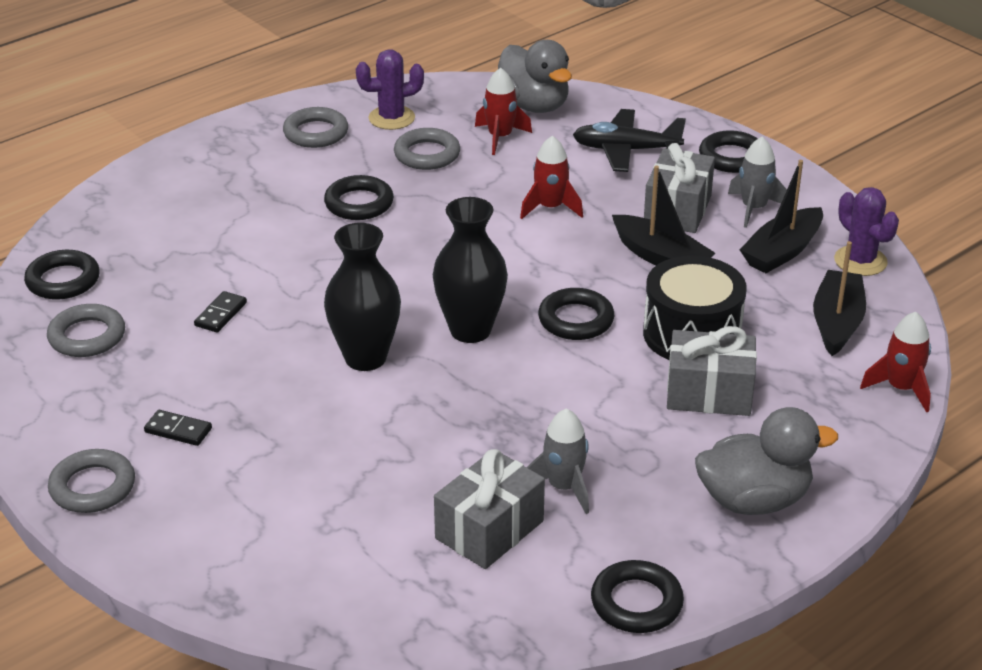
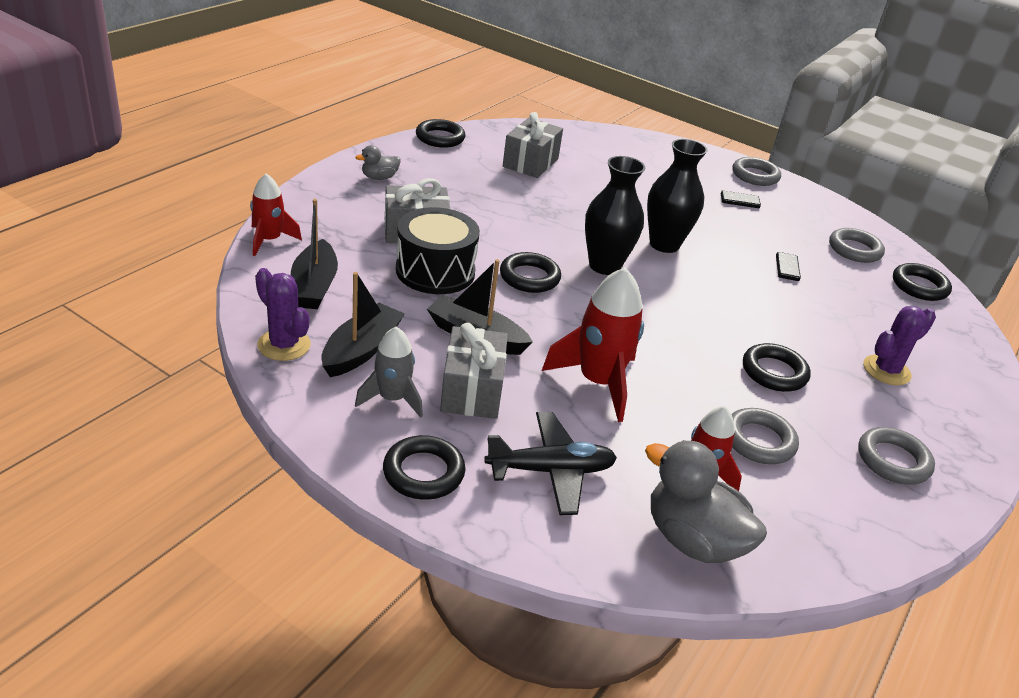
camera: 160 degrees right, 0 degrees up
(391, 118) = (837, 494): purple cactus -> purple cactus (886, 370)
(550, 208) = (598, 382): red rocket -> red rocket, size x1.61
(563, 487) = (497, 181): grey rocket -> none
(754, 500) = (379, 177): grey duck -> grey duck, size x0.52

